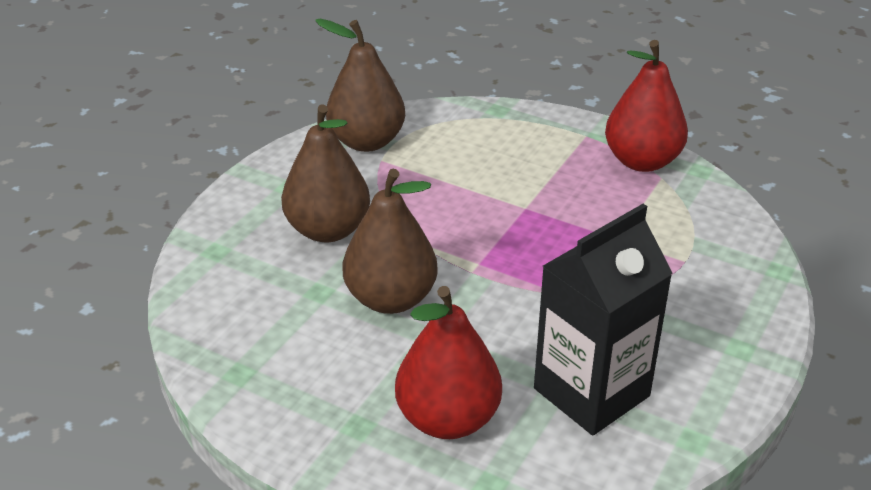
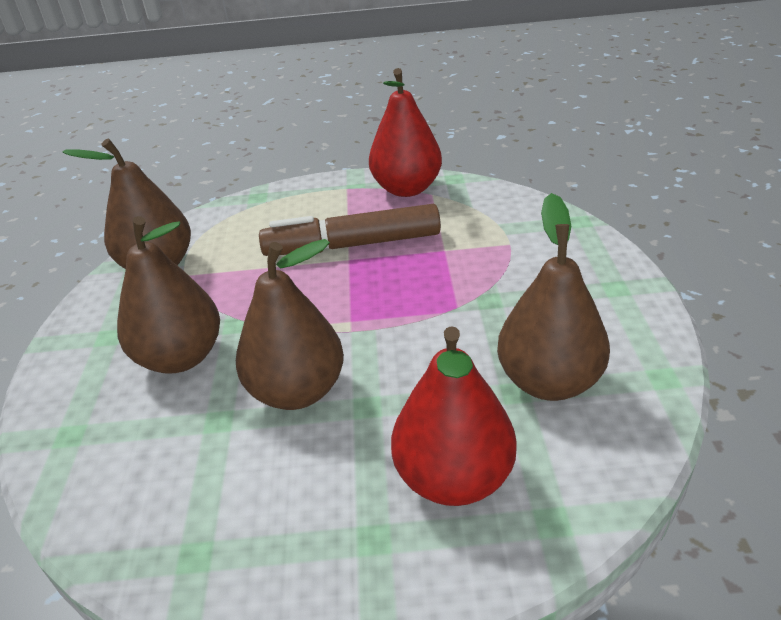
camera: 30 degrees left, 0 degrees up
(540, 196) = (352, 245): none -> brown marker
(591, 392) = (549, 381): black carton -> brown pear

